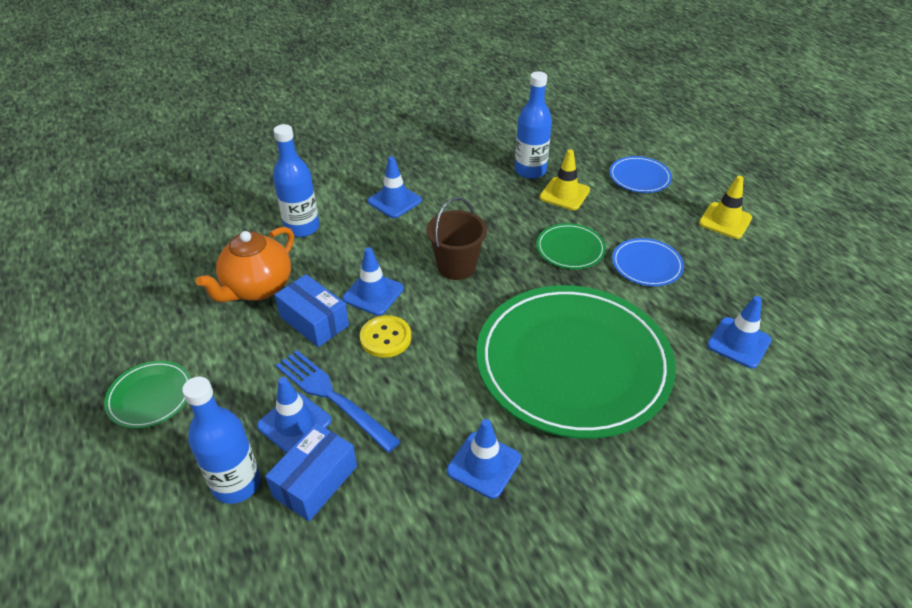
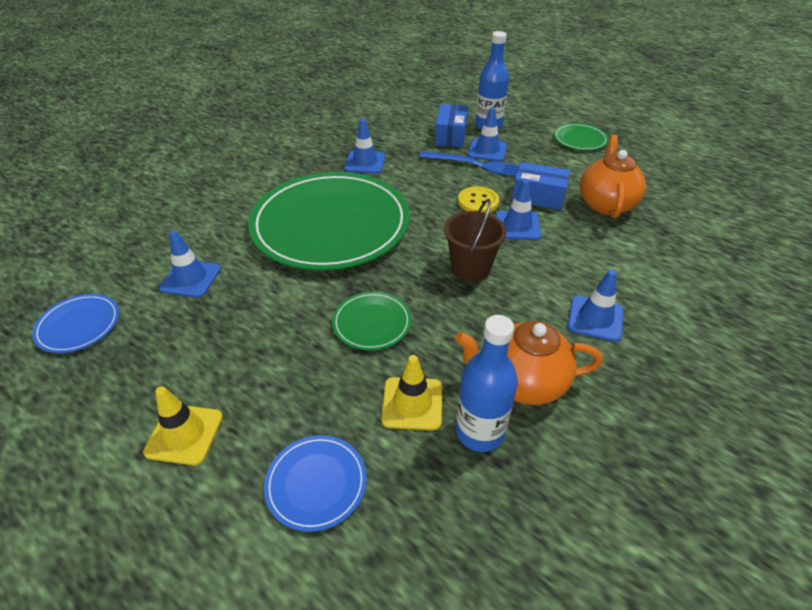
camera: 155 degrees right, 0 degrees up
(302, 227) = (641, 259): blue bottle -> none
(483, 184) = (522, 382): none -> orange teapot
(646, 265) = (284, 330): blue plate -> blue plate (78, 325)

